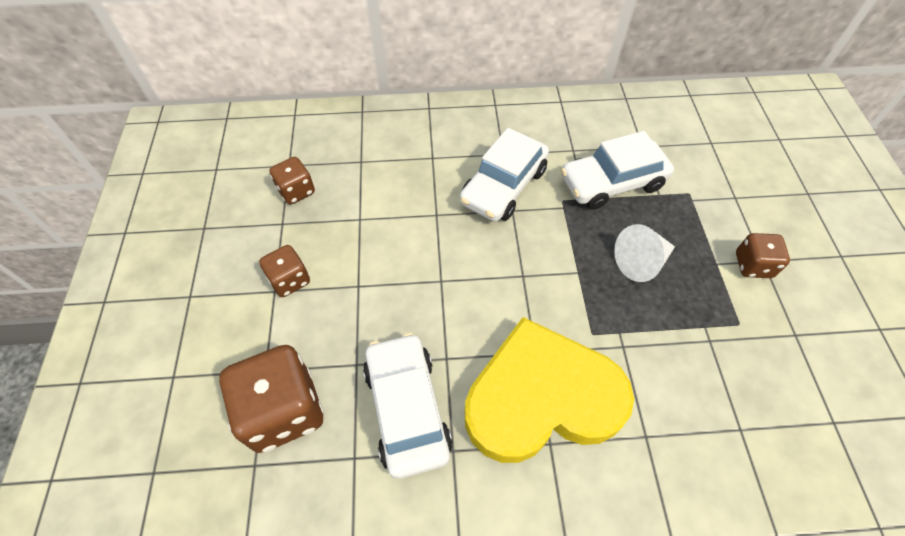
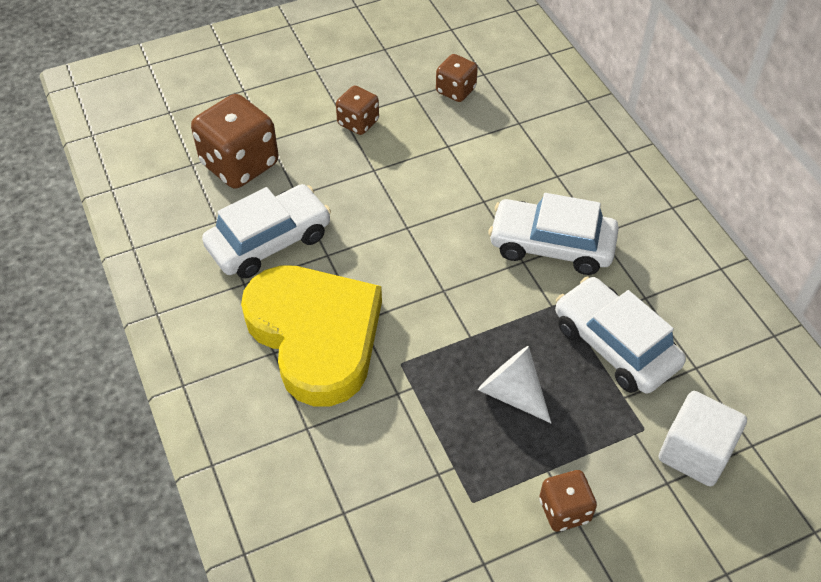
camera: 70 degrees right, 5 degrees down
(713, 173) = (695, 452): none -> white cube

